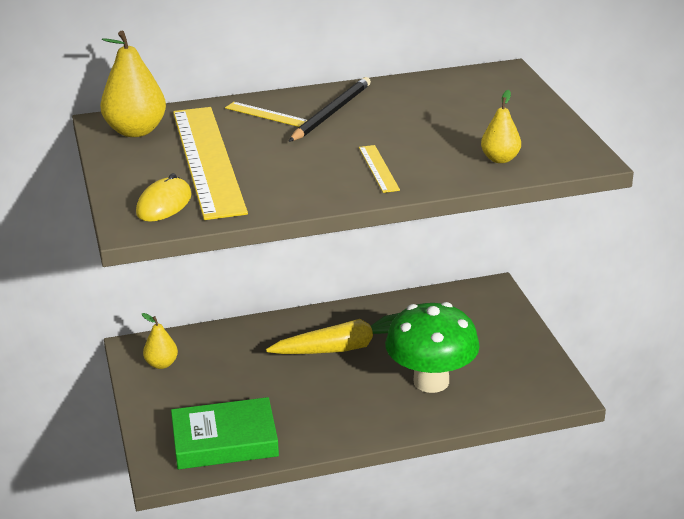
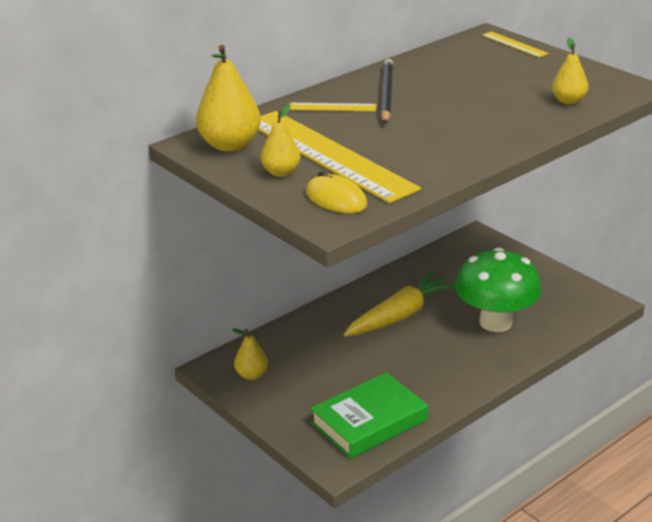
camera: 25 degrees left, 0 degrees up
(148, 167) = (281, 172): none -> yellow pear
(164, 204) = (336, 199): yellow mouse -> yellow mouse turned 45 degrees counterclockwise
(378, 168) = (482, 129): yellow ruler -> yellow ruler (514, 44)

